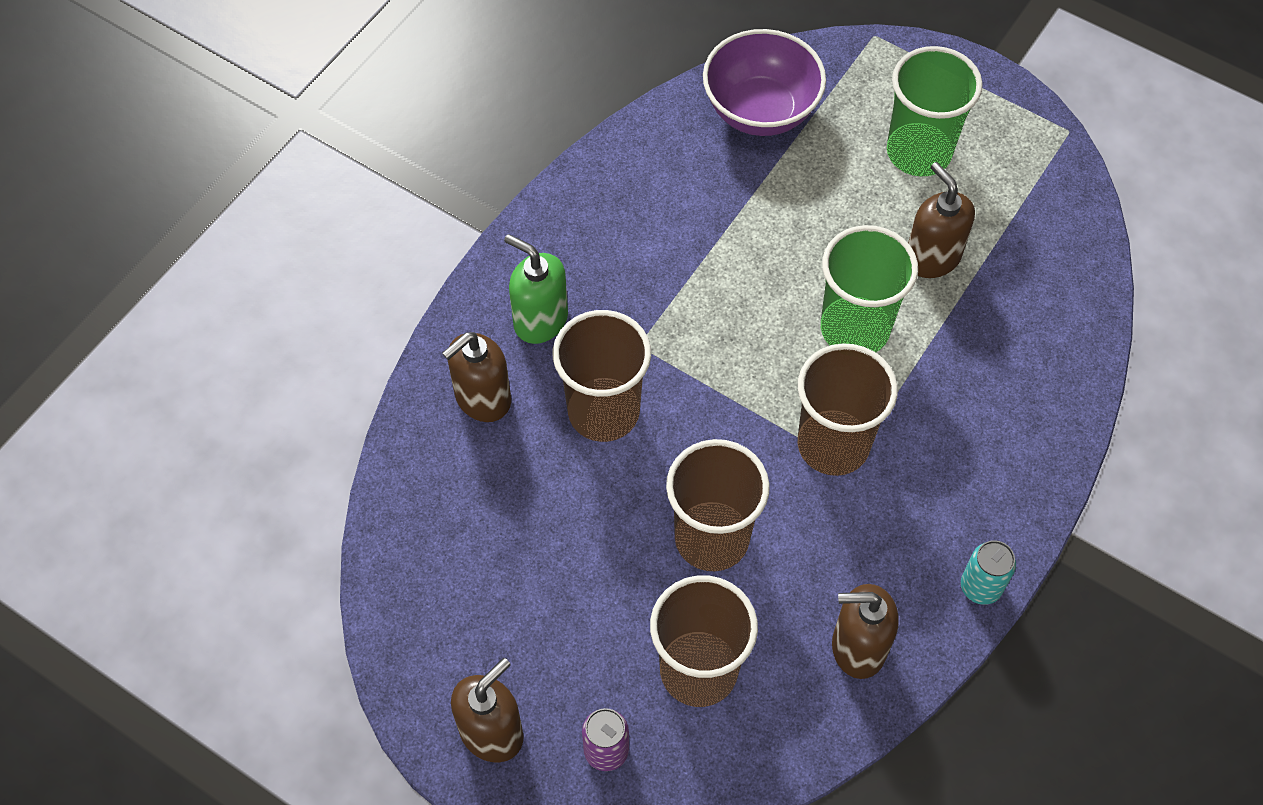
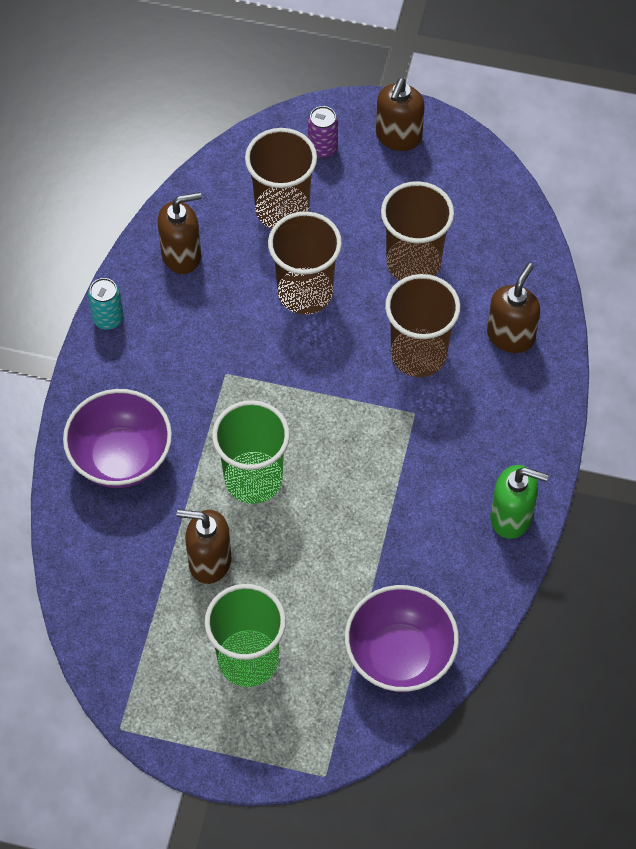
camera: 160 degrees right, 0 degrees up
(540, 320) = (498, 408): green soap dispenser -> green soap dispenser (511, 517)
(833, 445) = (241, 384): brown cup -> brown cup (413, 263)
(932, 257) = (209, 561): brown soap dispenser -> brown soap dispenser turned 150 degrees clockwise
(1005, 401) = (121, 458): none -> purple bowl

